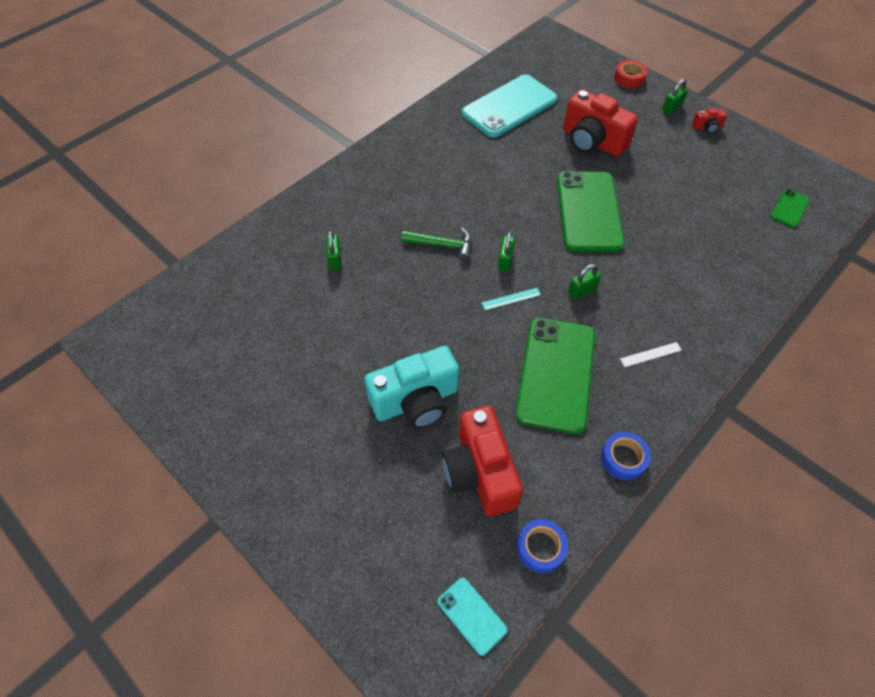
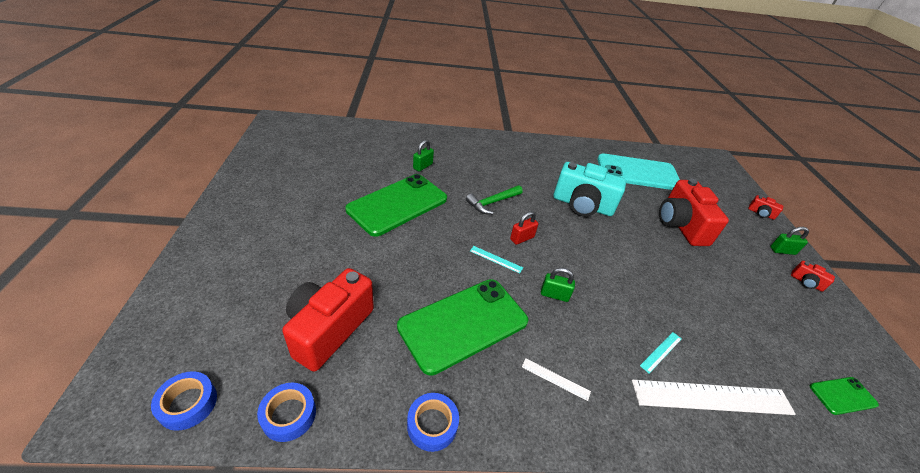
camera: 40 degrees right, 15 degrees down
(416, 401) = (357, 259): turquoise camera -> turquoise camera (582, 205)
(442, 245) = (492, 202): green hammer -> green hammer turned 90 degrees clockwise
(471, 615) = (188, 404): turquoise phone -> blue tape
(505, 261) = (522, 238): green padlock -> red padlock
(588, 211) = (624, 258): green phone -> green phone (397, 204)
(629, 78) = (761, 213): red tape -> red camera
(683, 272) = (661, 352): none -> turquoise ruler
(735, 278) = (712, 397): none -> white ruler

